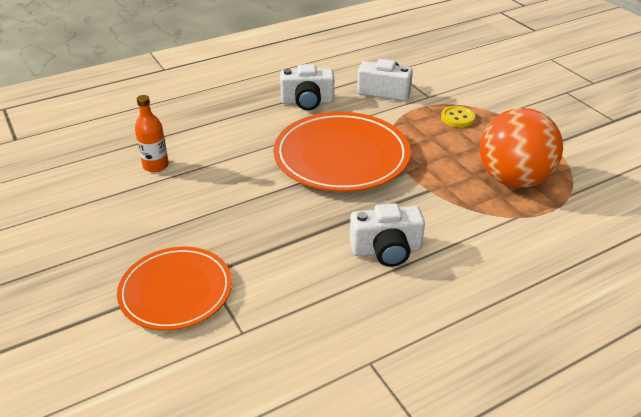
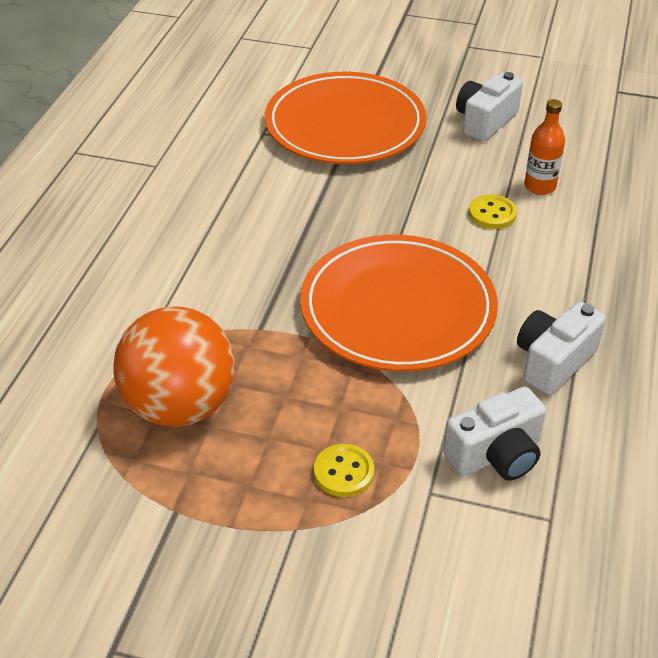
camera: 135 degrees right, 5 degrees up
(176, 291) = (345, 125): orange plate -> orange plate, size x1.53
(209, 169) = (492, 214): none -> yellow button
(386, 250) = (231, 242): white camera -> white camera (485, 121)

